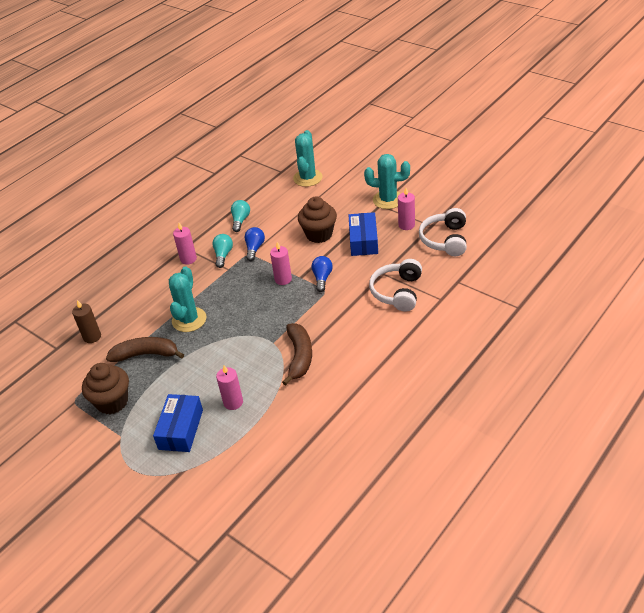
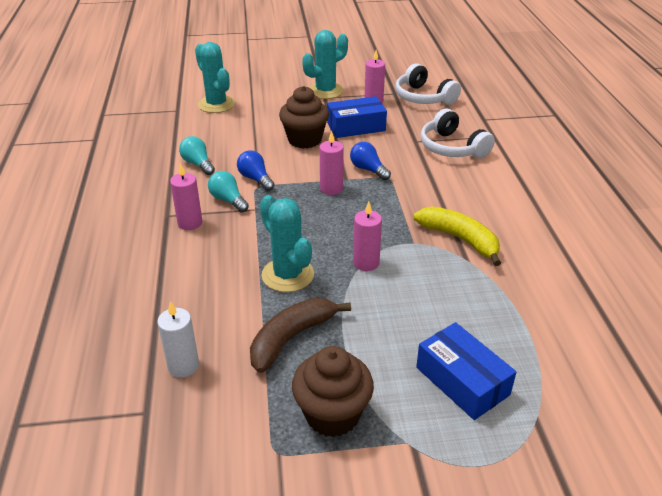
camera: 50 degrees left, 5 degrees down
(92, 337) = (183, 366): brown candle -> white candle
(233, 402) = (469, 317): pink candle -> pink candle (366, 263)
(299, 357) = (460, 239): brown banana -> yellow banana
(363, 241) = (356, 127): blue box -> blue box turned 60 degrees counterclockwise

